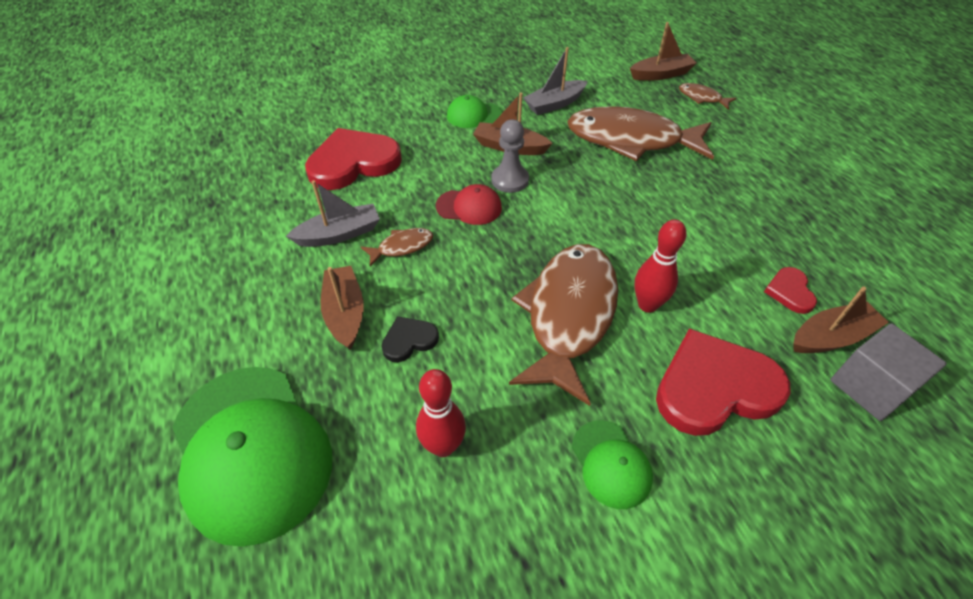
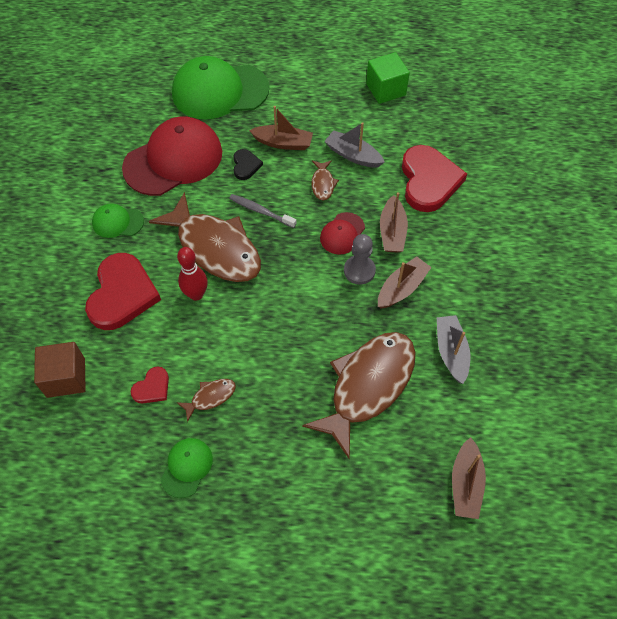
camera: 115 degrees right, 10 degrees up
(200, 238) = (385, 89): none -> green cube
(339, 234) = (353, 155): grey boat -> grey boat turned 120 degrees clockwise
(443, 446) = (173, 160): red bowling pin -> red cap
(474, 115) = (460, 280): green cap -> green cap (187, 467)
(481, 291) = (261, 211): none -> grey toothbrush
(702, 98) = (405, 496): brown fish -> brown fish (210, 397)
(790, 292) = (152, 387): red heart -> red heart turned 105 degrees clockwise
(831, 337) = (107, 384): brown boat -> brown boat (392, 232)
(870, 387) = (66, 377): grey cube -> brown cube

